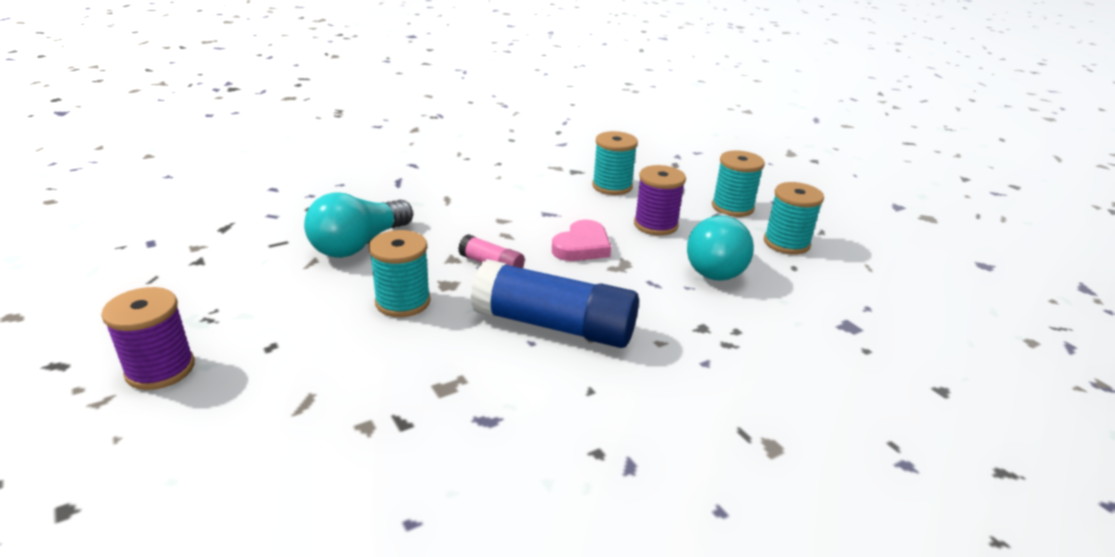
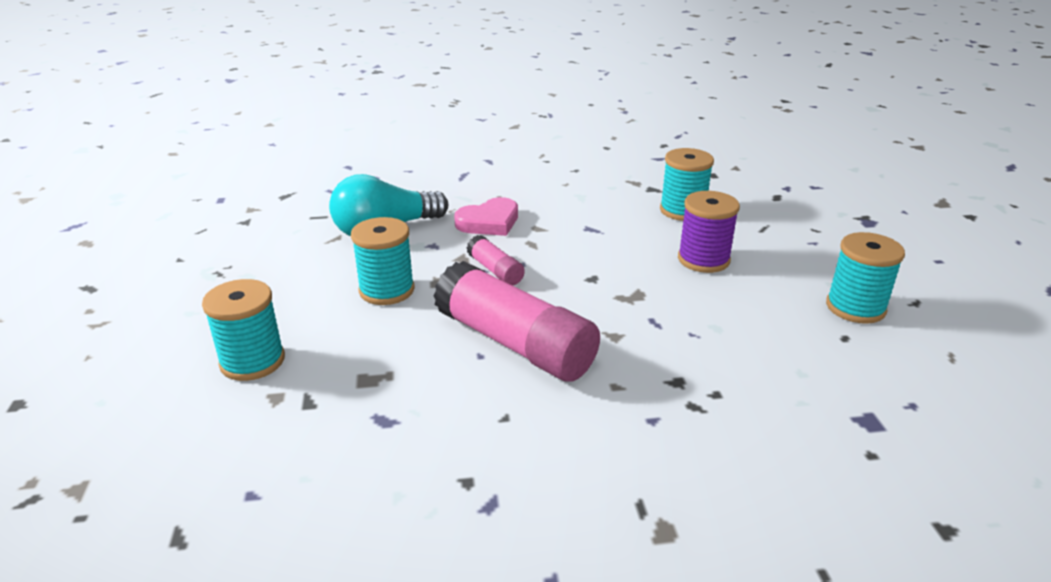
camera: 25 degrees right, 0 degrees up
(160, 369) = (155, 308): purple spool -> none
(554, 325) = (515, 343): blue glue stick -> pink glue stick
(582, 246) = (603, 268): pink heart -> pink heart (489, 222)
(715, 265) = (744, 316): turquoise light bulb -> none
(732, 207) = (814, 255): turquoise spool -> turquoise spool (252, 361)

